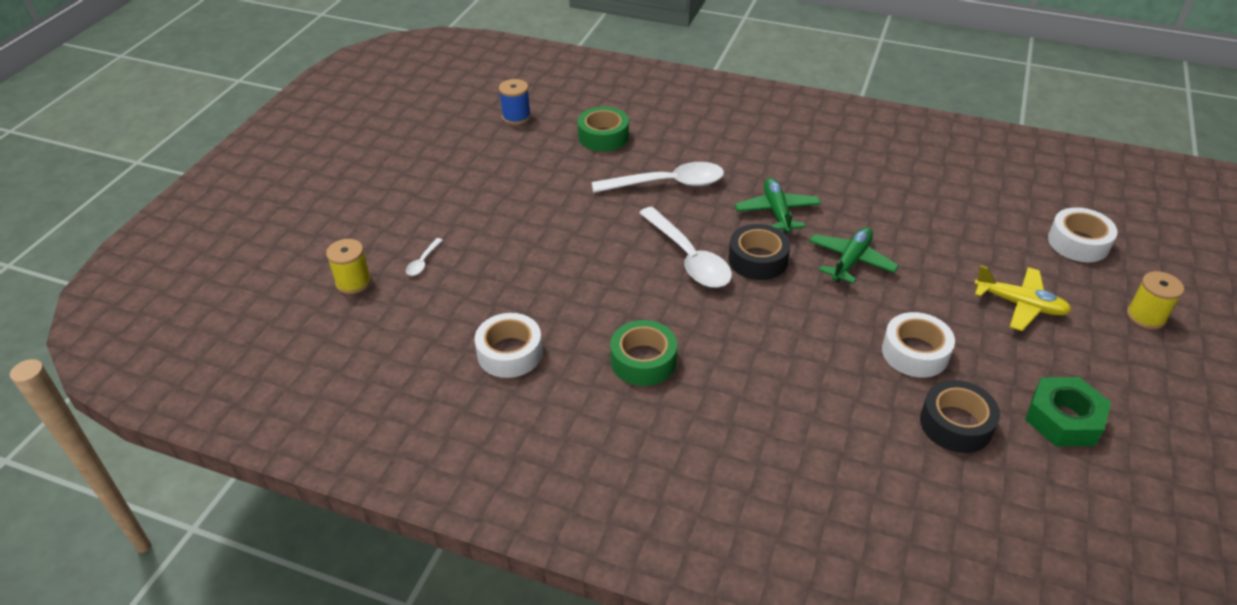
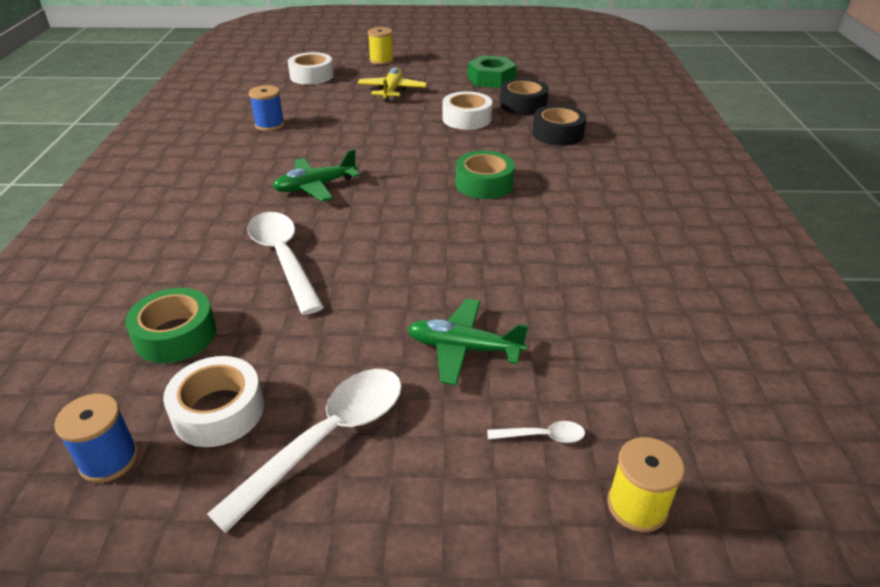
camera: 110 degrees left, 5 degrees down
(510, 353) = (629, 303): white tape -> white tape (218, 411)
(643, 361) = (569, 222): green tape -> green tape (484, 184)
(688, 257) = (412, 223): white spoon -> white spoon (327, 438)
(757, 260) = (395, 187): black tape -> black tape (558, 134)
(850, 261) = (374, 147): green plane -> green plane (463, 348)
(925, 197) = (269, 125): none -> blue spool

